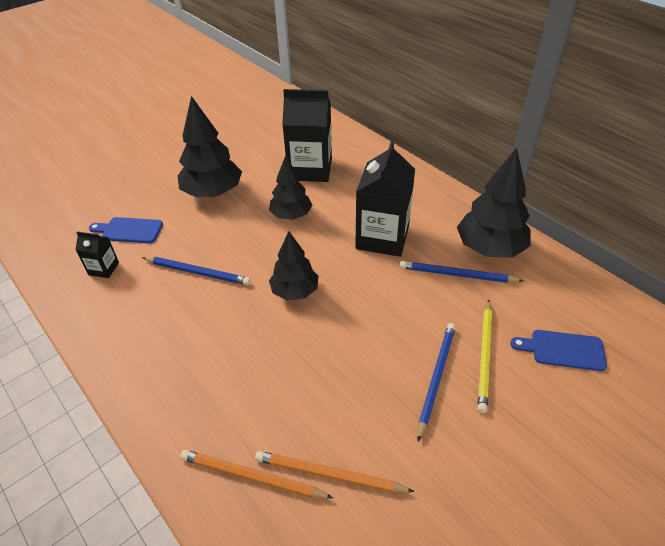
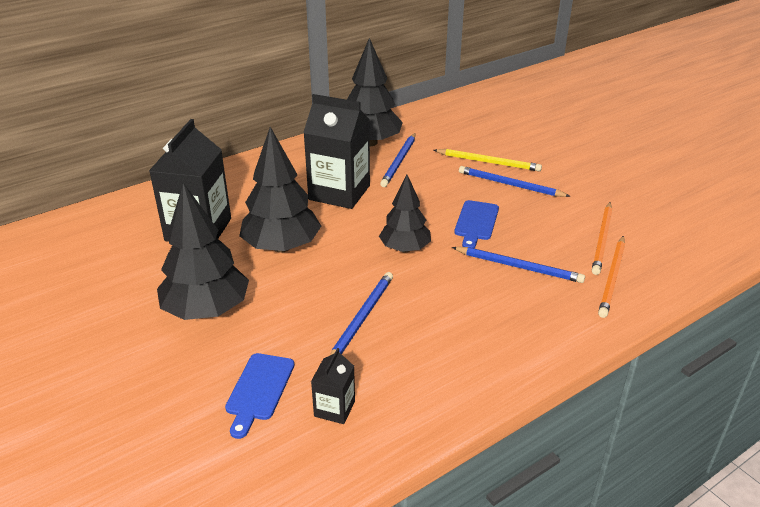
camera: 85 degrees left, 10 degrees down
(270, 383) = (519, 267): none -> blue pencil
(291, 215) = (281, 247): black tree -> black tree, size x1.54
(563, 350) = (483, 132): blue cutting board -> blue cutting board (476, 222)

